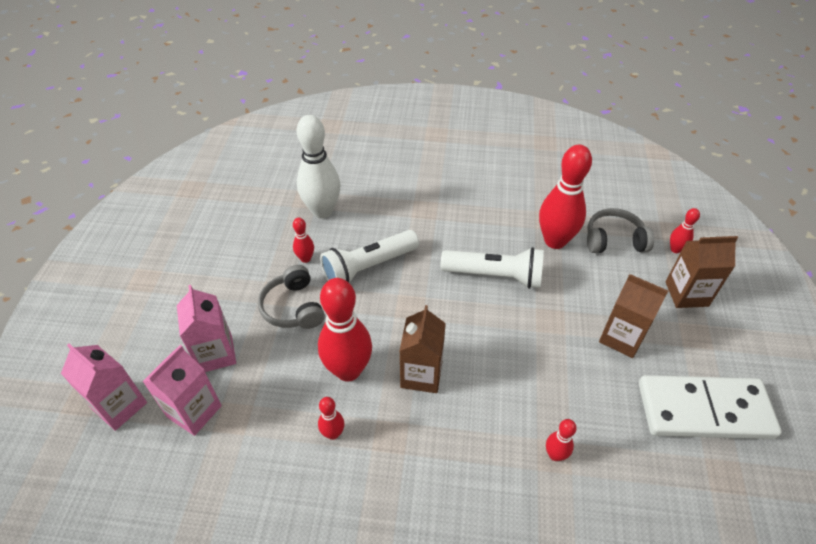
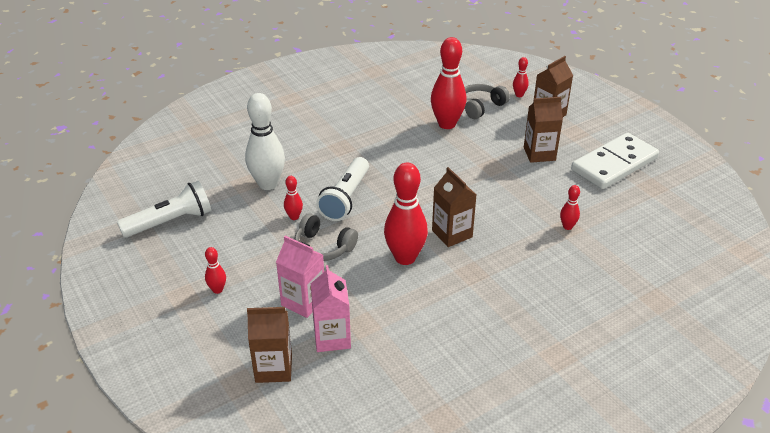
camera: 40 degrees left, 10 degrees down
(120, 406) = (273, 368): pink carton -> brown carton
(333, 433) = (437, 292): red bowling pin -> red bowling pin (217, 290)
(495, 276) = (433, 161): white flashlight -> white flashlight (170, 222)

